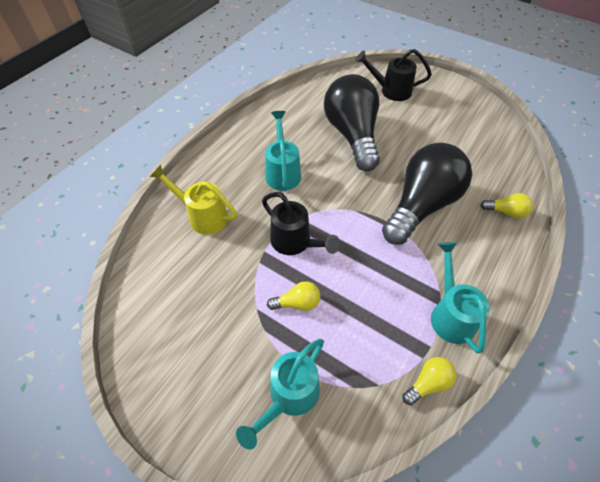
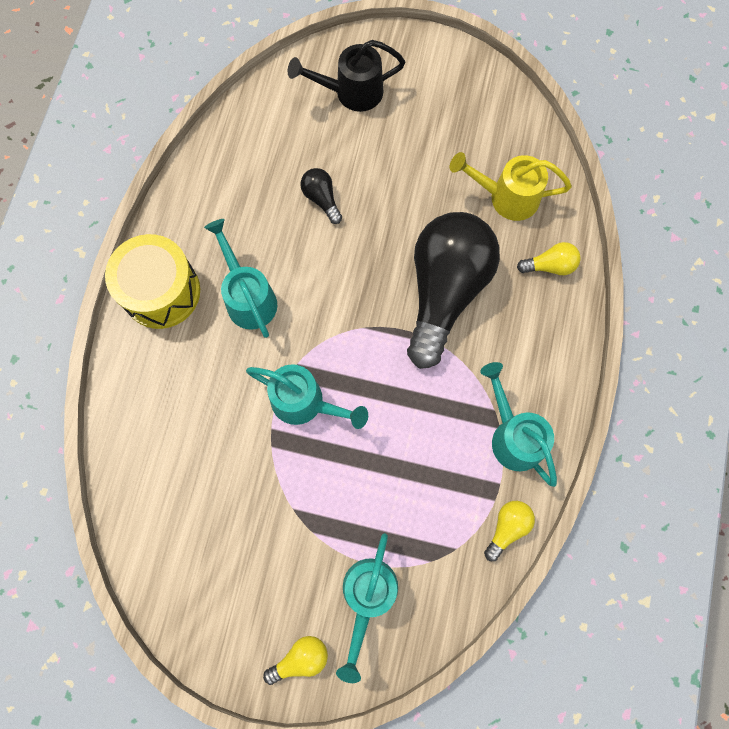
camera: 20 degrees left, 20 degrees up
(203, 216) = (171, 404): yellow watering can -> yellow watering can (507, 197)
(228, 154) = (161, 291): none -> yellow drum
(295, 242) = (304, 403): black watering can -> turquoise watering can
(297, 303) = (337, 484): yellow light bulb -> yellow light bulb (300, 658)
(352, 135) = (321, 199): black light bulb -> black light bulb, size x0.40

